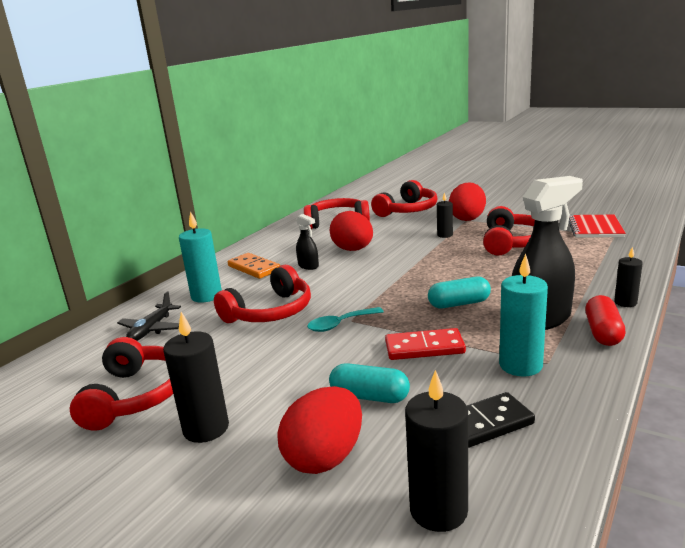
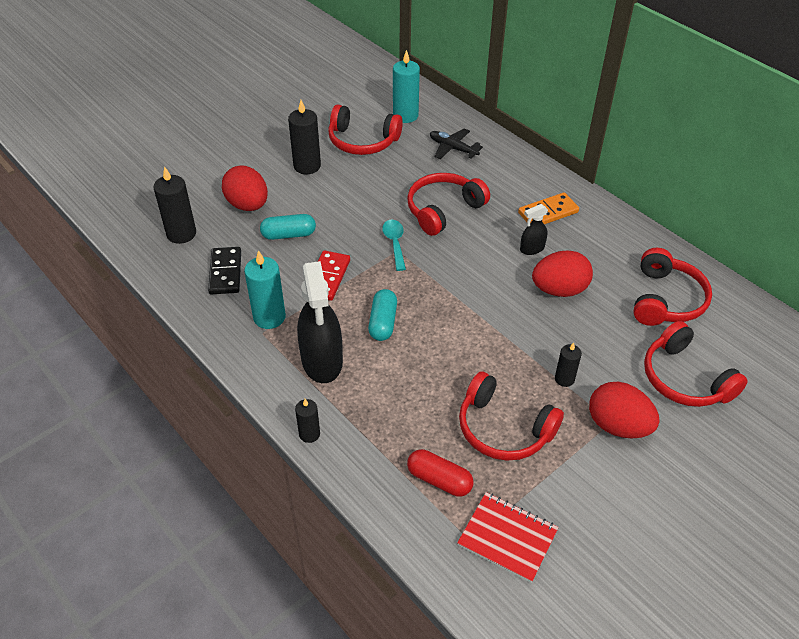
camera: 105 degrees right, 25 degrees up
(206, 296) = (499, 179): turquoise candle -> turquoise candle (405, 116)
(270, 312) = (443, 210): red headphones -> red headphones turned 75 degrees clockwise
(369, 397) = (289, 235): turquoise capsule -> turquoise capsule turned 45 degrees clockwise
(603, 332) = (276, 387): red capsule -> red capsule (439, 480)

